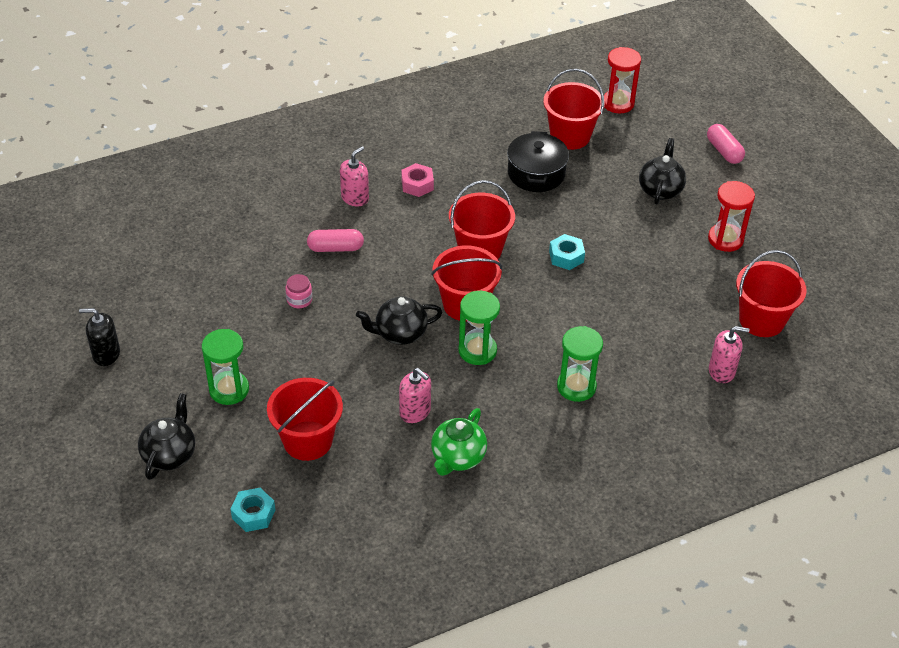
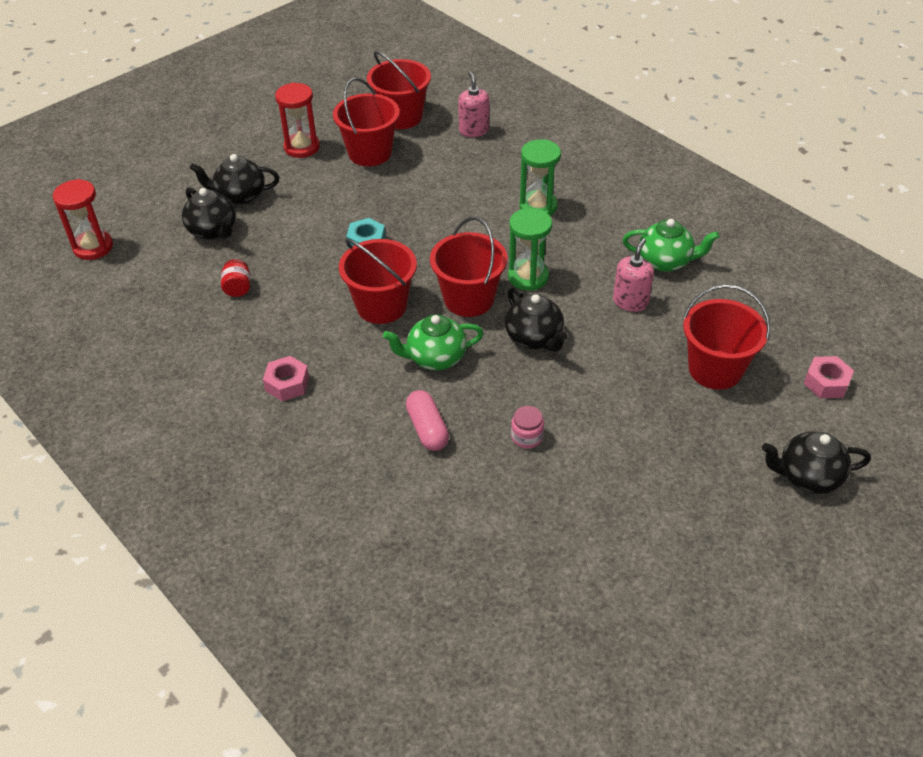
camera: 105 degrees left, 0 degrees up
(106, 354) = (713, 602): black soap dispenser -> none
(229, 390) = (692, 456): green hourglass -> none
(253, 514) = (826, 383): turquoise nut -> pink nut
(355, 198) = (330, 436): pink soap dispenser -> none
(406, 268) = (435, 358): none -> green teapot
(536, 173) = (238, 288): black pot -> red jar
(570, 136) = (163, 274): red bucket -> red bucket (370, 153)
(615, 168) = (213, 231): none -> black teapot
(724, 151) = (165, 163): pink capsule -> none

